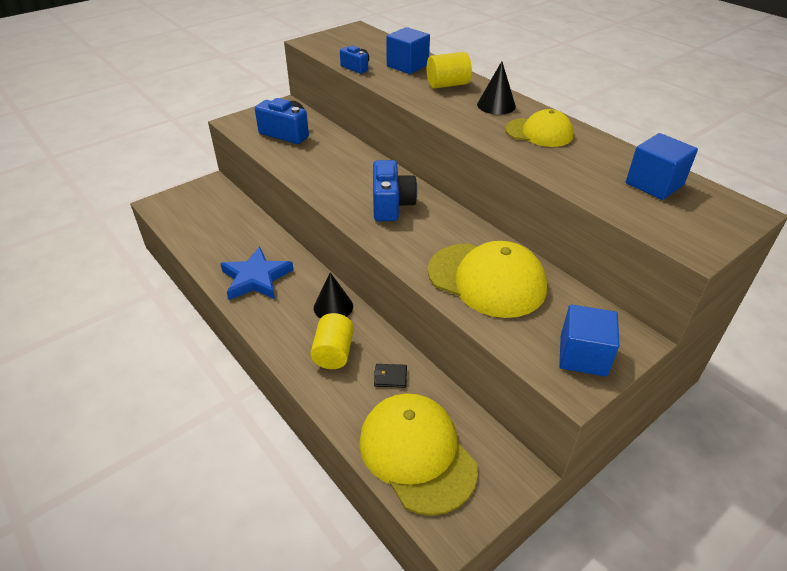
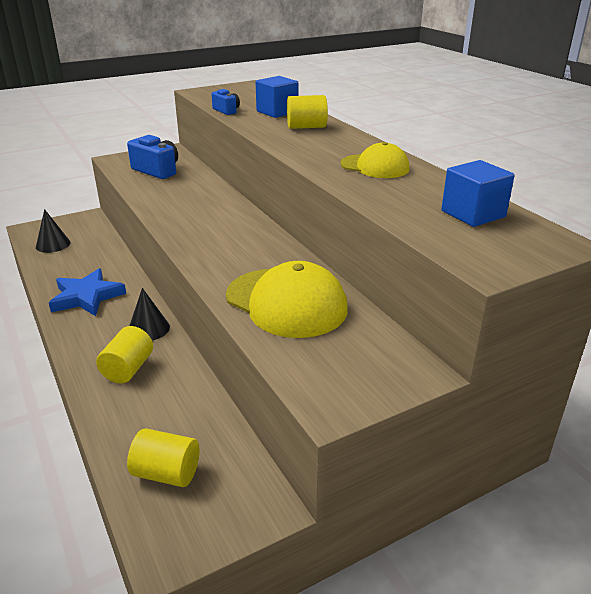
camera: 10 degrees right, 10 degrees down
(390, 377) = (174, 398): black wallet -> none
(391, 205) = (224, 232): blue camera -> none
(417, 453) = (166, 473): yellow cap -> yellow cylinder
(496, 105) = (344, 144): black cone -> black cone (53, 244)
(583, 355) = (355, 380): blue cube -> none

